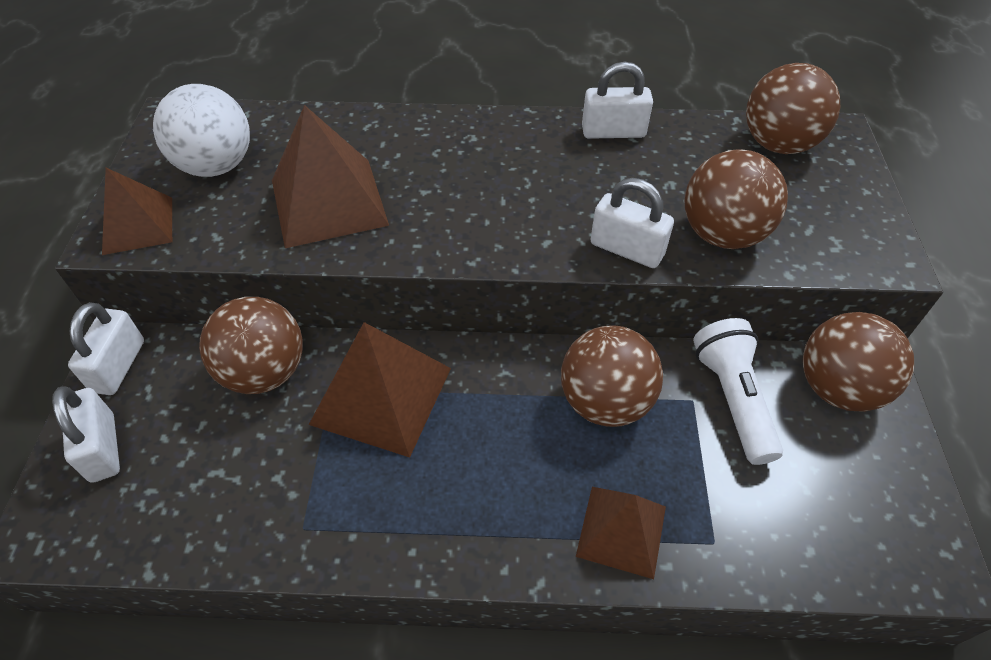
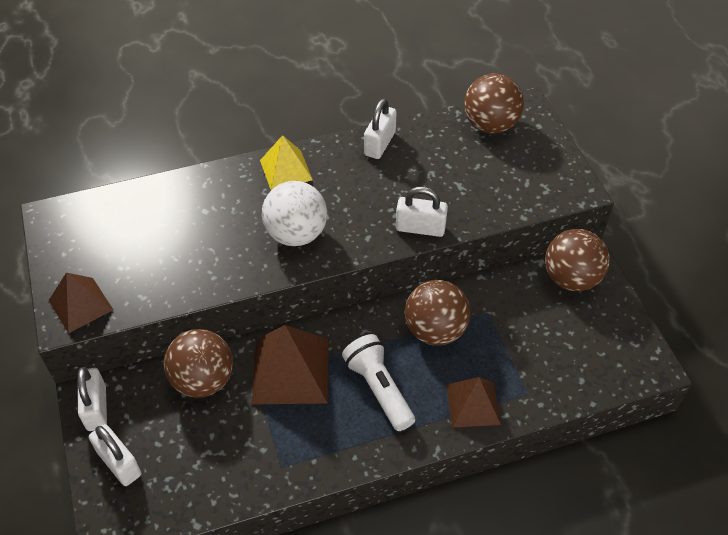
camera: 20 degrees left, 0 degrees up
(216, 166) = (111, 245): white ball -> white ball (296, 234)
(328, 202) = (208, 249): brown pyramid -> none
(476, 134) = (286, 170): none -> yellow pyramid
(613, 132) = (379, 143): white padlock -> white padlock turned 45 degrees counterclockwise
(722, 234) = (475, 201): brown ball -> none
(732, 399) = (511, 304): white flashlight -> white flashlight (379, 389)

